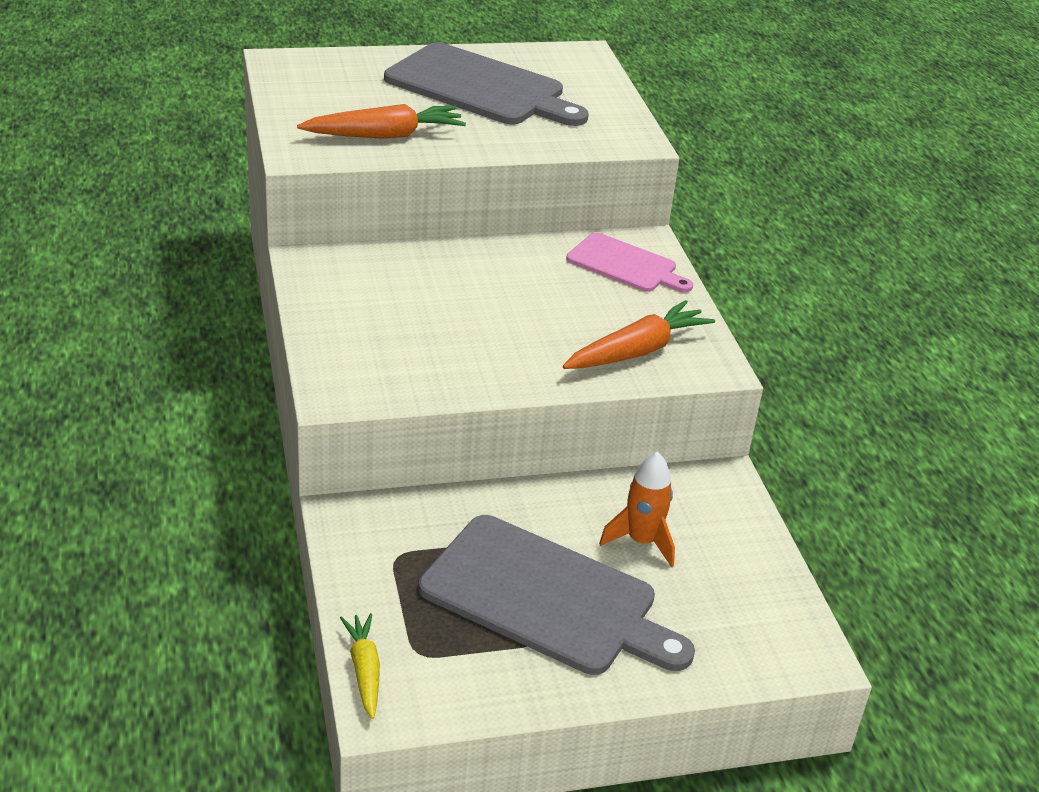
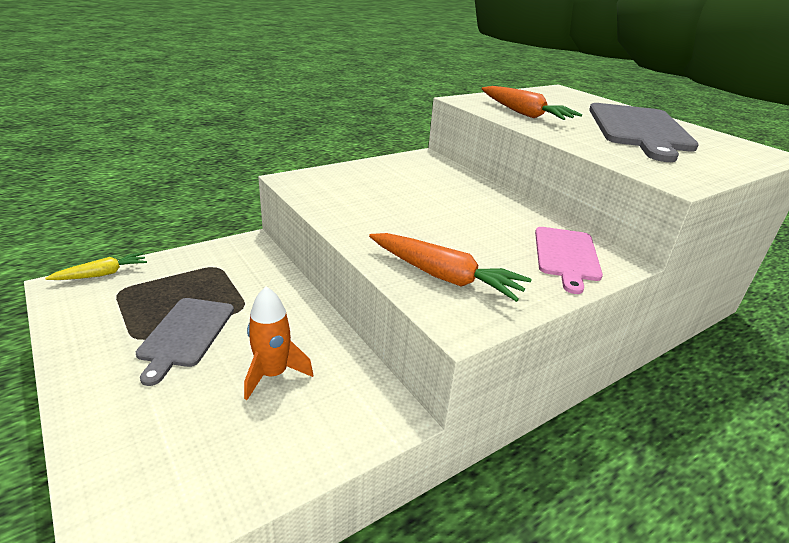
camera: 70 degrees right, 5 degrees down
(546, 598) = (185, 334): grey cutting board -> grey cutting board, size x0.57

